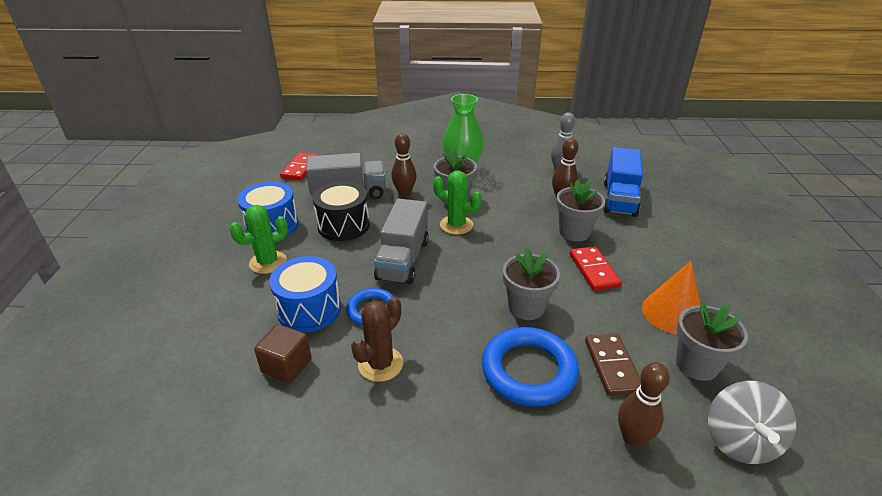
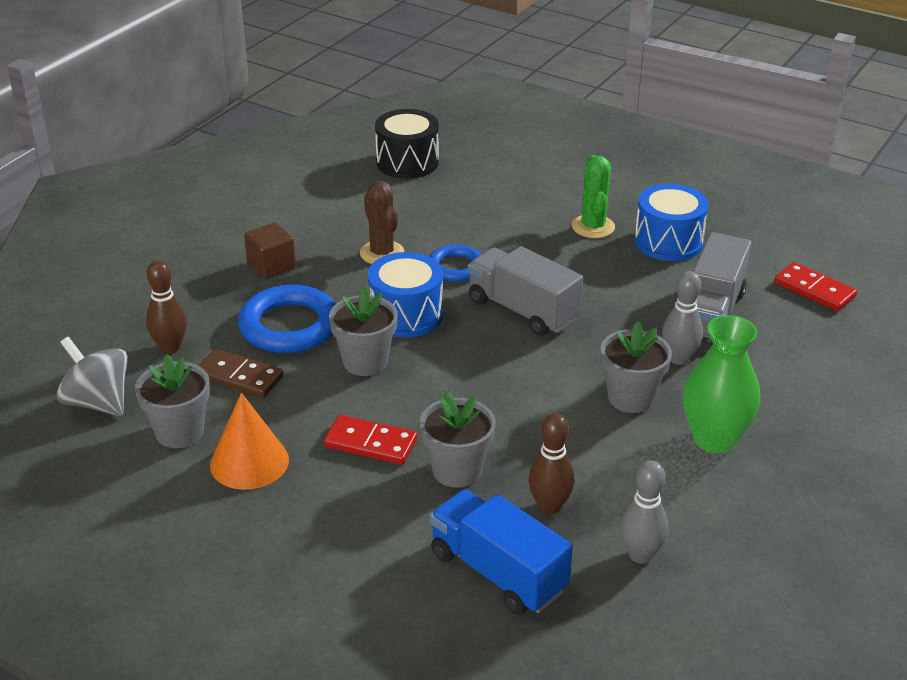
camera: 120 degrees right, 0 degrees up
(286, 366) = (428, 210): brown cube -> brown cube (271, 266)
(309, 309) = (491, 235): blue drum -> blue drum (406, 315)
(343, 225) = (630, 289): black drum -> black drum (407, 162)
(404, 193) = (678, 358): brown bowling pin -> grey bowling pin
(456, 225) = (560, 374): green cactus -> none

